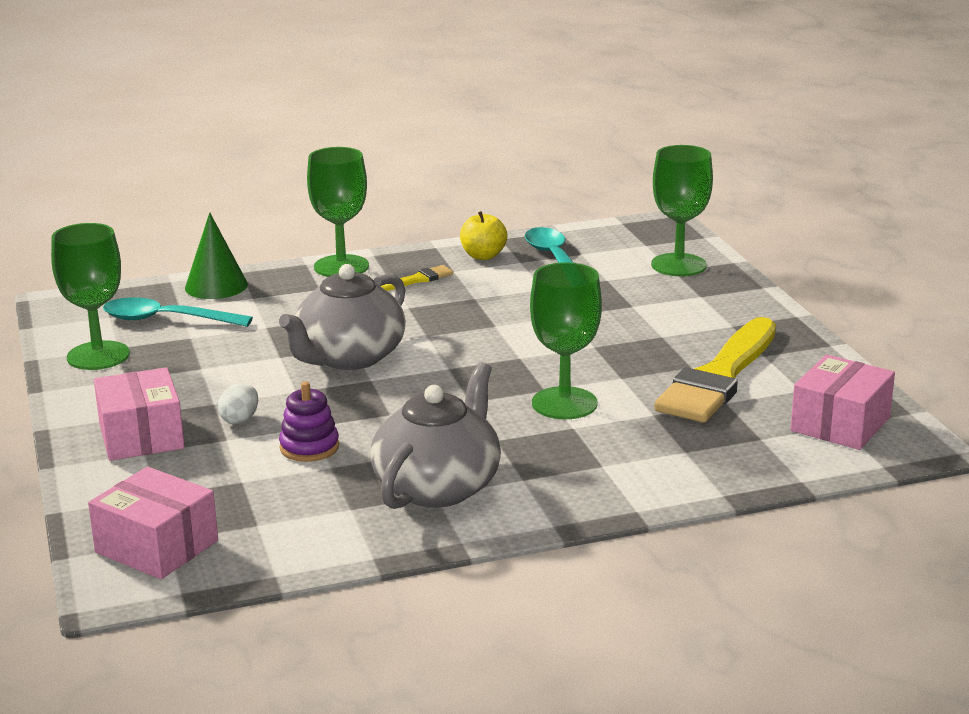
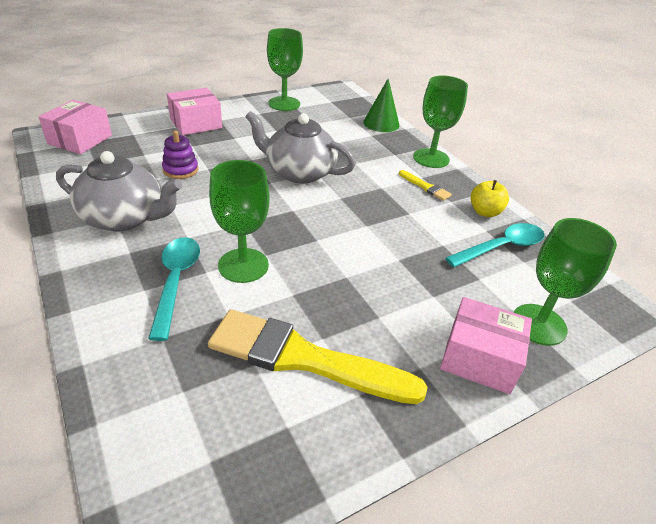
camera: 75 degrees right, 15 degrees up
(167, 320) = (332, 115): turquoise spoon -> turquoise spoon (176, 282)
(240, 419) = (214, 146): white egg -> none
(840, 424) = (211, 462): pink box -> pink box (479, 358)

